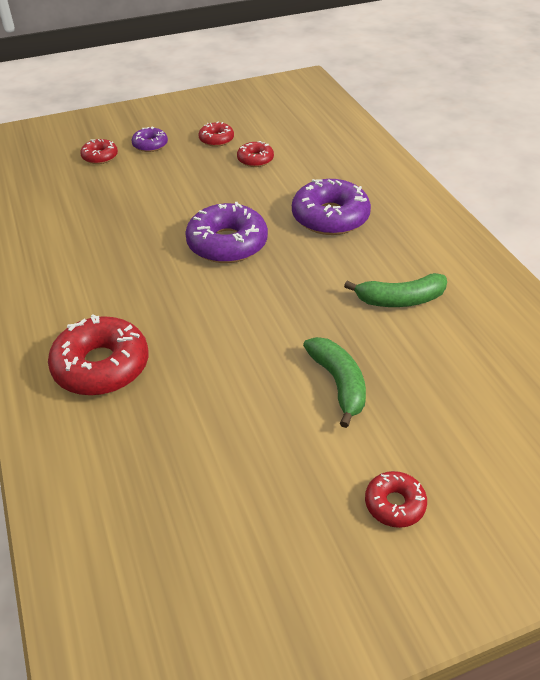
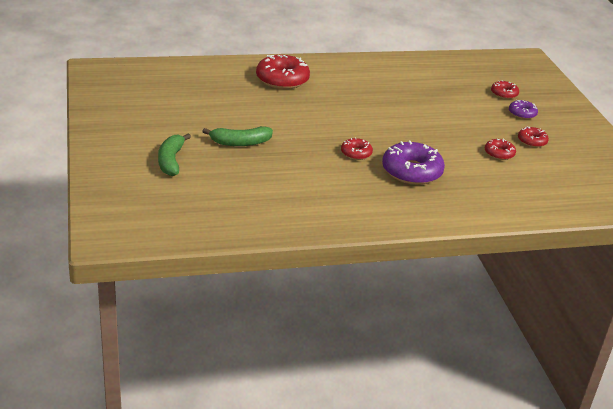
camera: 95 degrees right, 10 degrees down
(227, 244) = (385, 127): purple donut -> none
(394, 504) = (151, 142): red donut -> red donut (356, 153)
(400, 300) = (307, 179): green banana -> green banana (171, 161)

